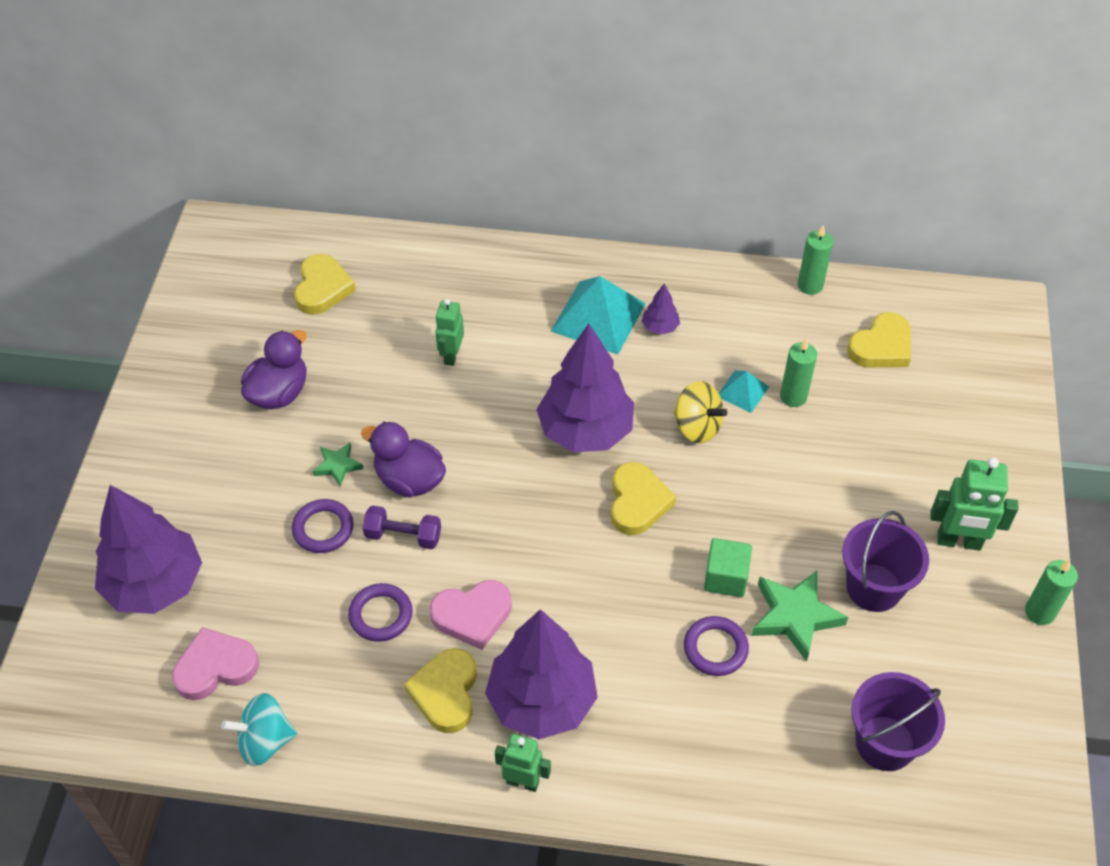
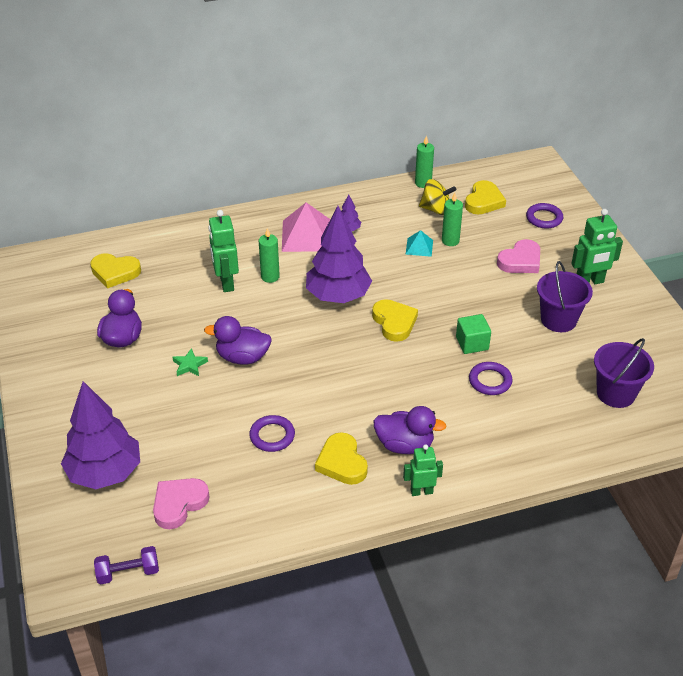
camera: 25 degrees left, 10 degrees down
(265, 741) = (240, 532): turquoise spinning top -> none
(322, 288) = (115, 272): yellow heart -> yellow heart turned 120 degrees clockwise
(323, 529) = (202, 402): purple ring -> purple ring (544, 218)
(403, 536) = (258, 388): purple dumbbell -> purple dumbbell (128, 572)
(451, 355) = (226, 283): green robot -> green robot, size x1.53
(472, 615) = (331, 415): pink heart -> pink heart (520, 261)
(541, 701) = (405, 445): purple tree -> purple duck
(598, 317) = (306, 235): turquoise pyramid -> pink pyramid
(697, 427) = (404, 273): yellow spinning top -> yellow spinning top (436, 209)
(795, 616) = (524, 349): green star -> none
(1039, 612) = (654, 301): green candle -> green candle (270, 277)

